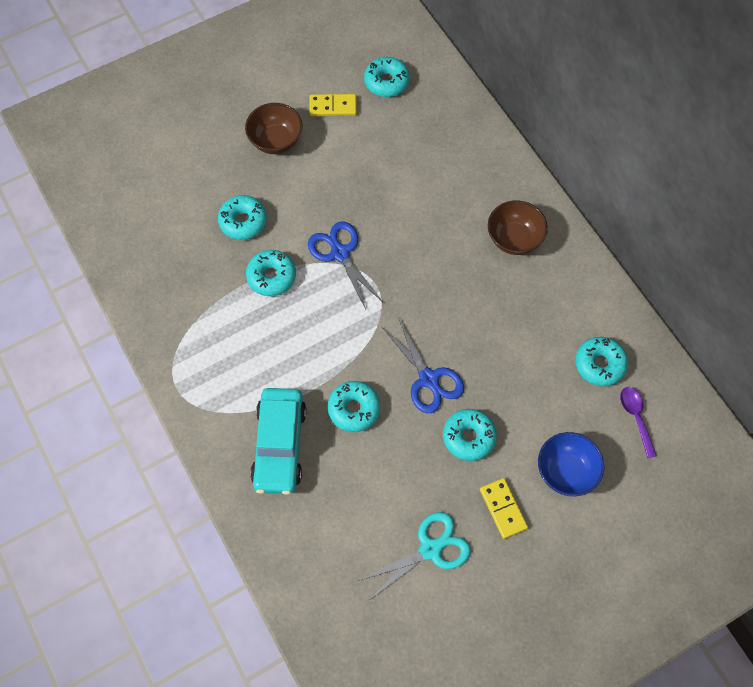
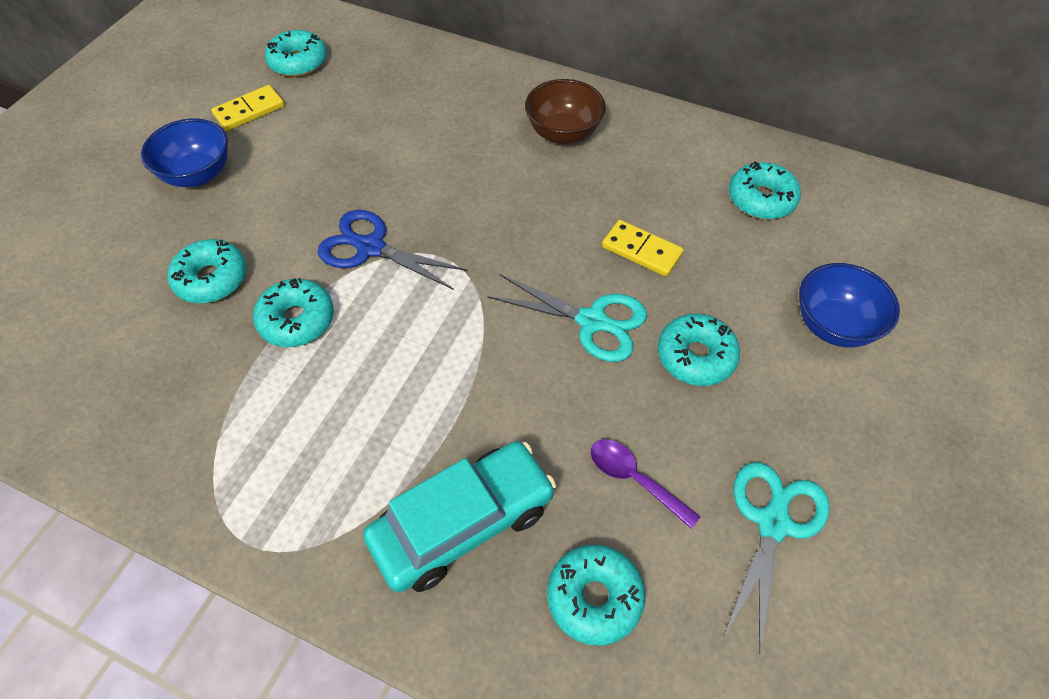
camera: 35 degrees left, 10 degrees down
(276, 141) = (198, 174): brown bowl -> blue bowl
(279, 445) = (463, 523): turquoise car -> turquoise car turned 90 degrees counterclockwise
(354, 409) = (529, 412): turquoise donut -> turquoise donut (594, 598)
(428, 379) = (592, 321): blue scissors -> turquoise scissors
(503, 509) = (809, 412): yellow domino -> yellow domino (641, 251)
(636, 417) = (847, 228): purple spoon -> purple spoon (634, 479)

